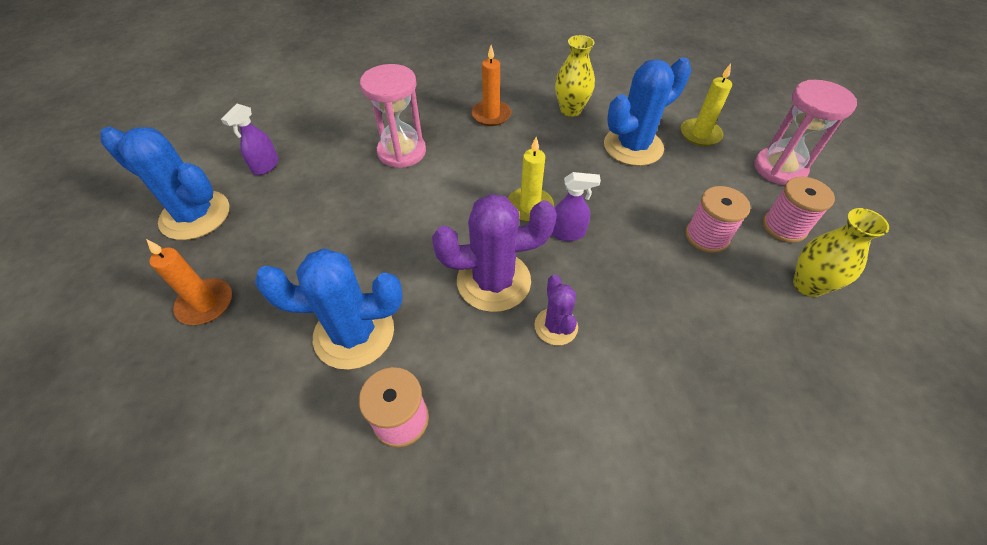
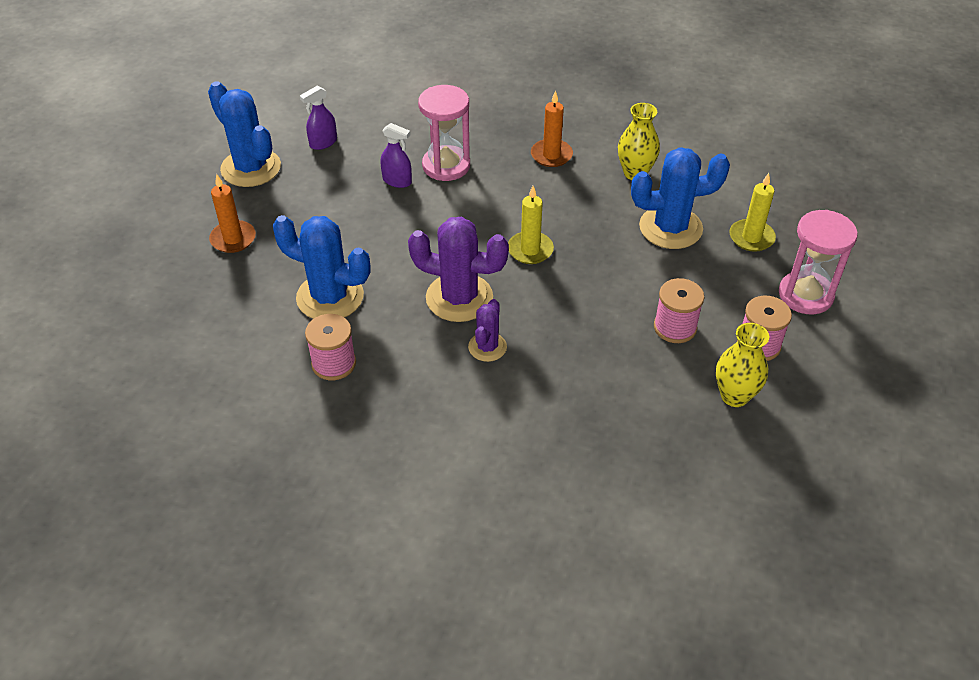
camera: 25 degrees right, 5 degrees down
(567, 233) = (548, 282): purple spray bottle -> purple spray bottle (397, 181)

